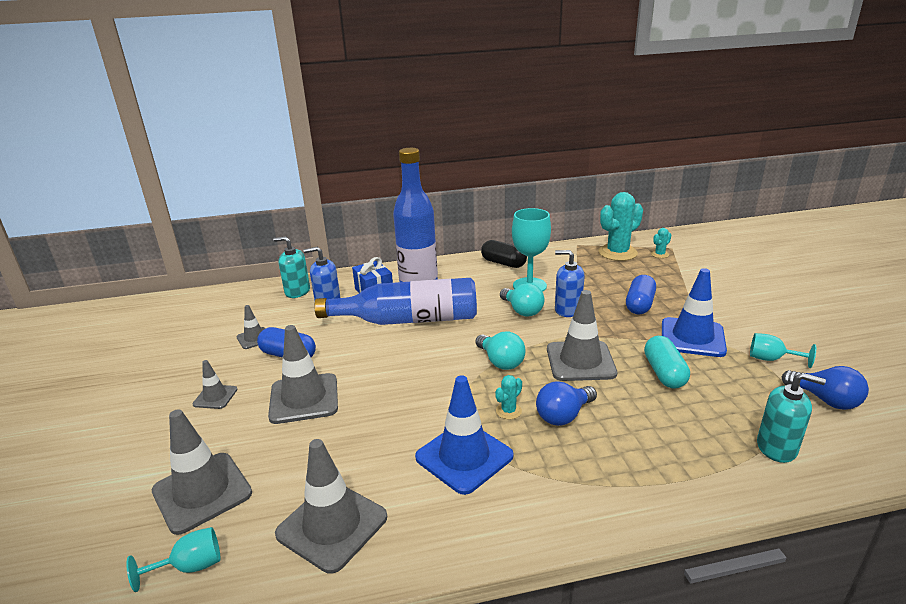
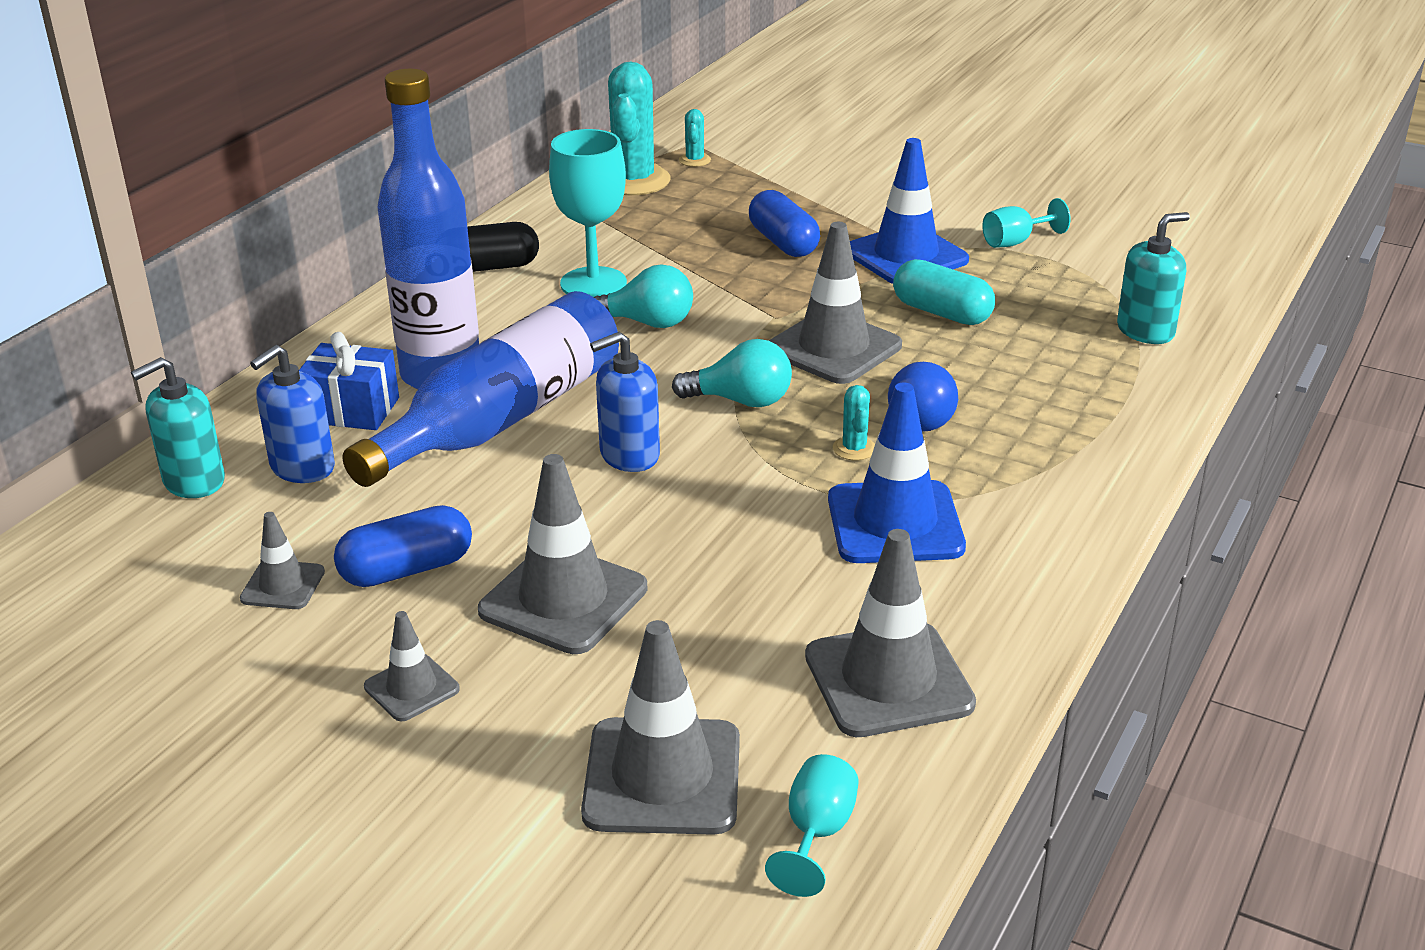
camera: 50 degrees left, 5 degrees up
(568, 310) = (706, 292): blue soap dispenser -> blue soap dispenser (629, 455)
(825, 400) = (1117, 261): blue light bulb -> none

